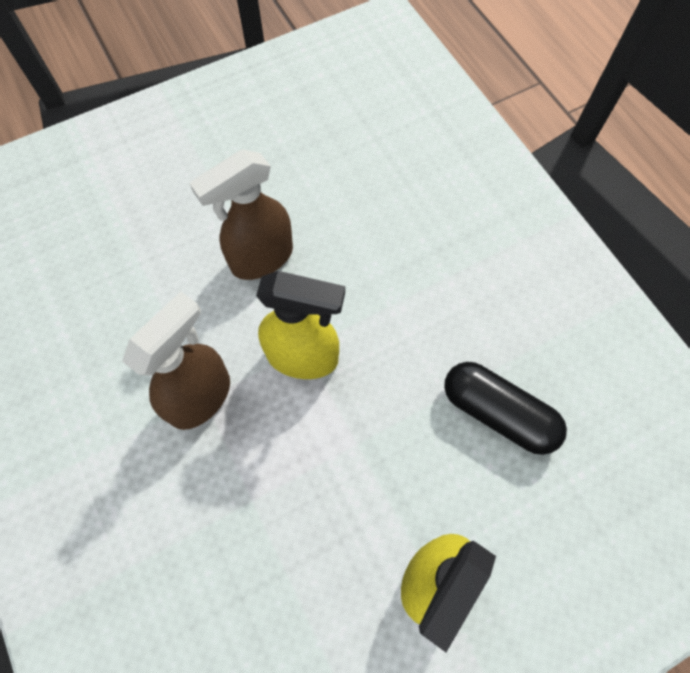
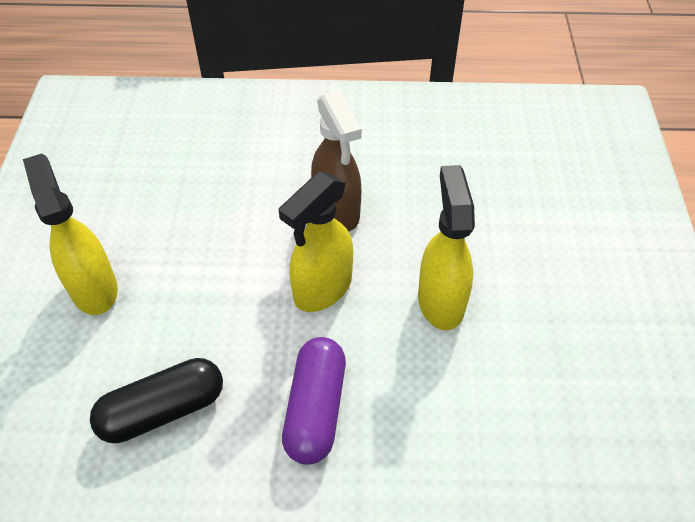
camera: 120 degrees right, 15 degrees down
(261, 258) = (440, 301): brown spray bottle -> yellow spray bottle
(418, 299) = (315, 409): none -> purple capsule

